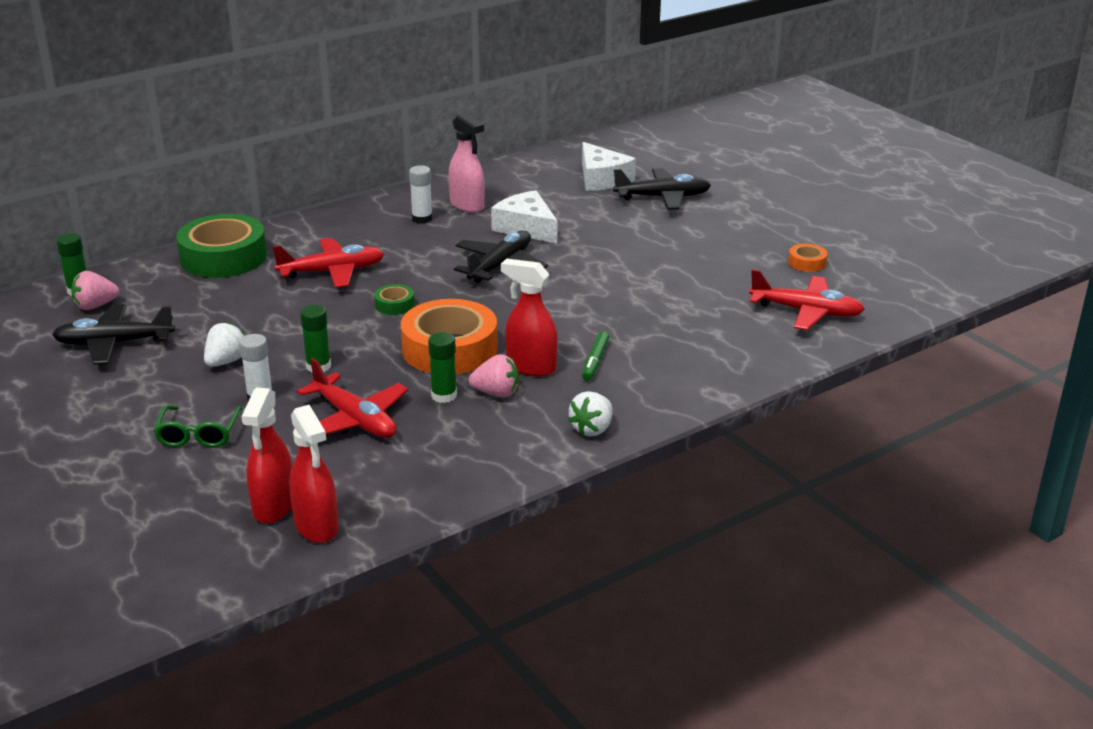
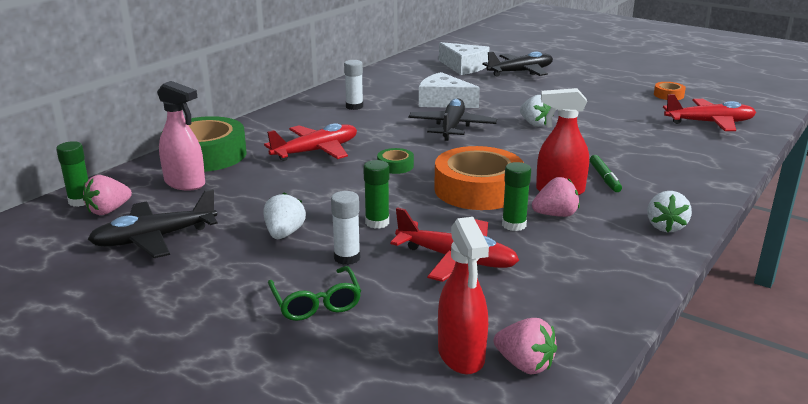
camera: 20 degrees left, 5 degrees down
(316, 526) = (524, 364): red spray bottle -> pink strawberry
(467, 205) = (381, 94): pink spray bottle -> pink spray bottle (185, 183)
(597, 277) = (534, 124): none -> white strawberry

